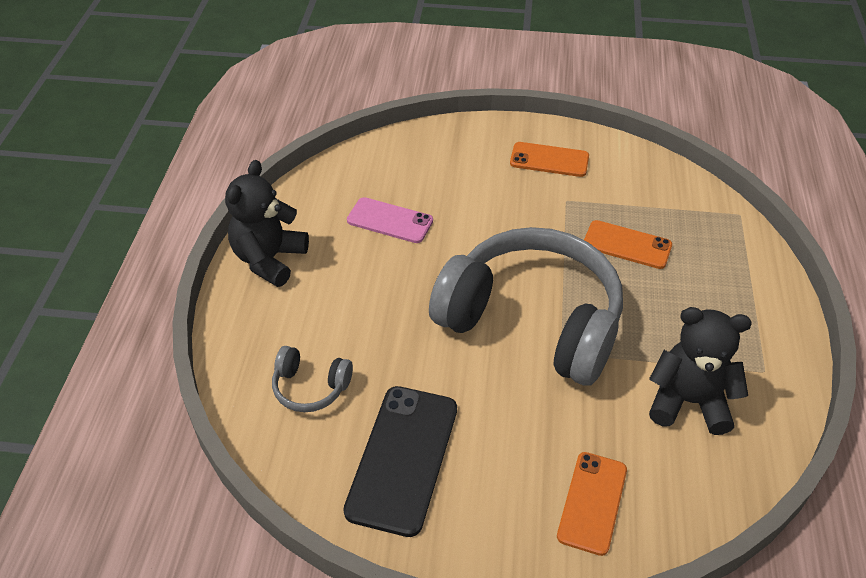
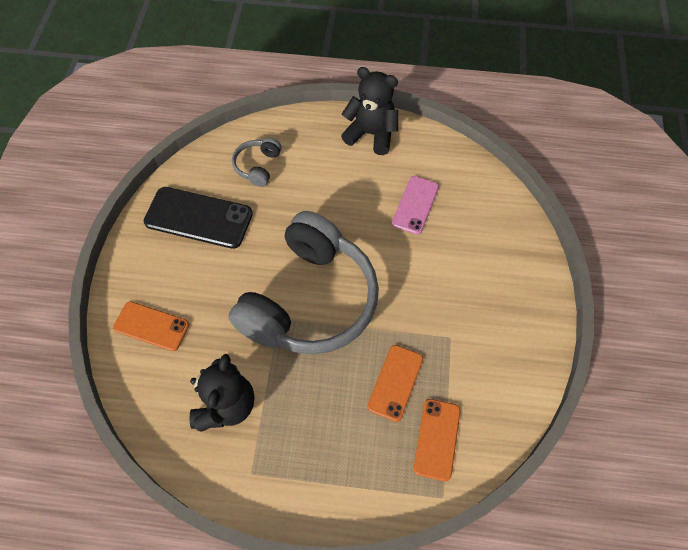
camera: 90 degrees right, 15 degrees up
(549, 160) = (504, 328): orange phone -> orange phone (437, 439)

